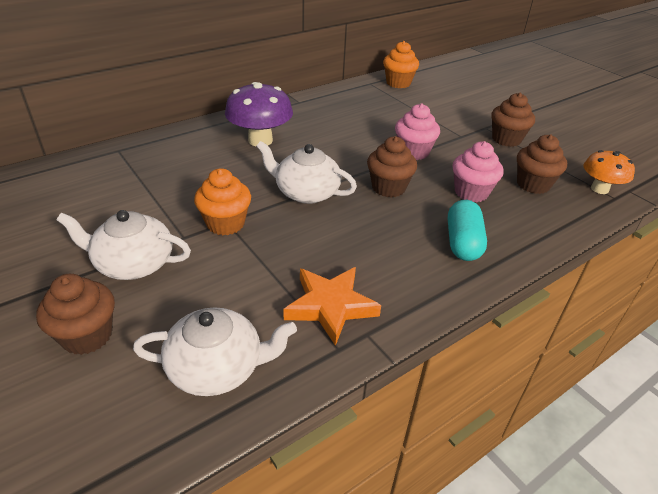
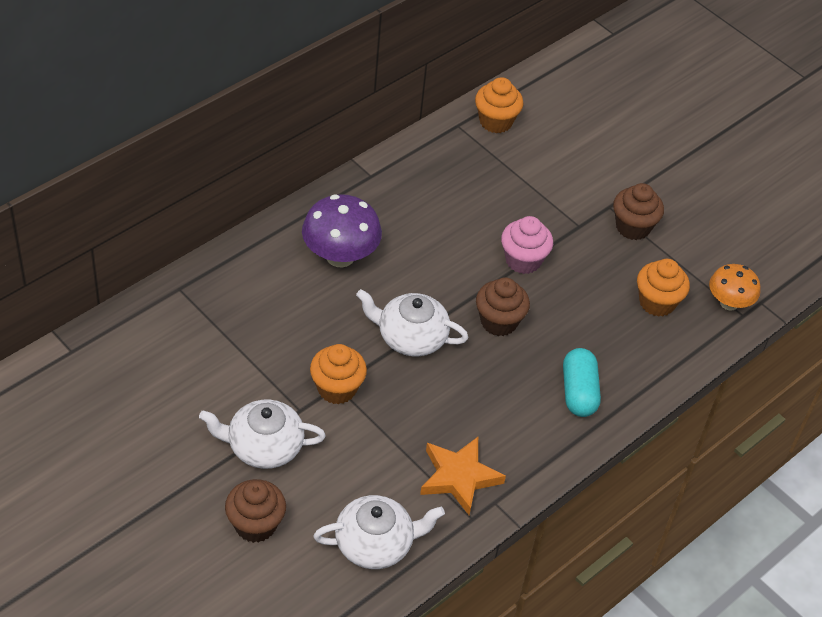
camera: 10 degrees left, 10 degrees up
(471, 192) = (588, 321): pink cupcake -> none
(533, 184) = (657, 302): brown cupcake -> orange cupcake

